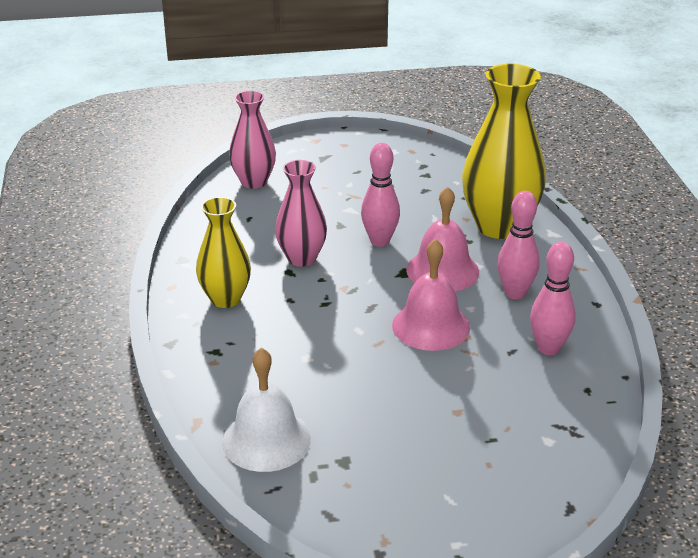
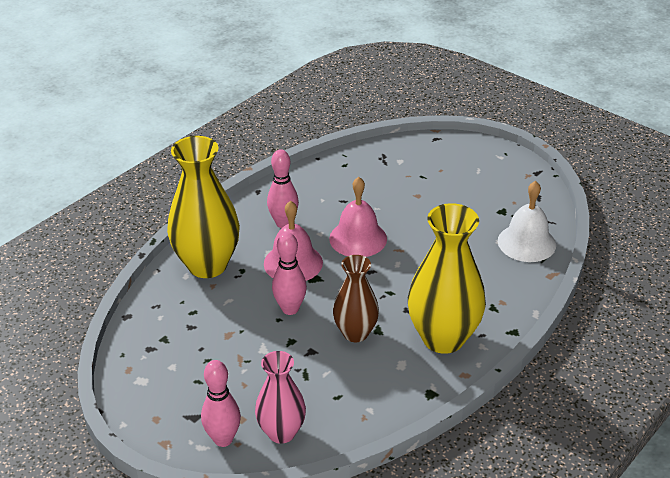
camera: 130 degrees left, 5 degrees up
(225, 299) = (443, 338): yellow vase -> yellow vase, size x1.65
(301, 258) = (355, 333): pink vase -> brown vase
(548, 348) = (324, 189): pink bowling pin -> pink bowling pin (223, 439)

